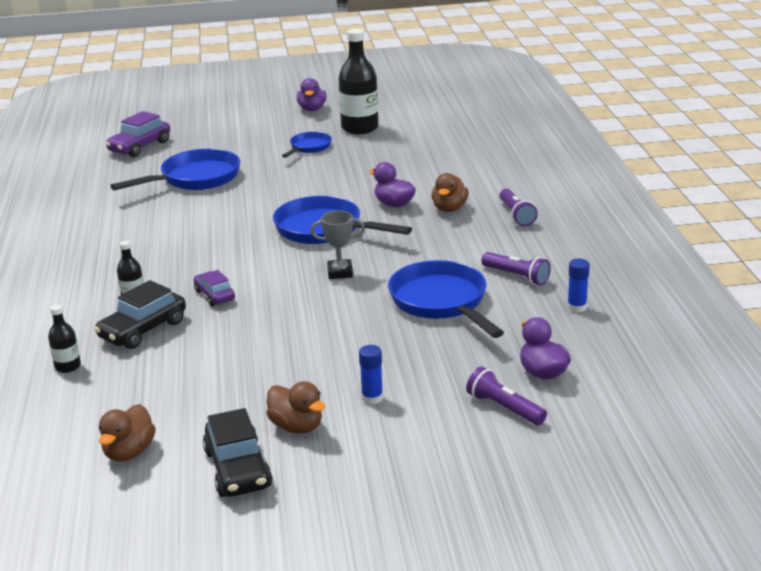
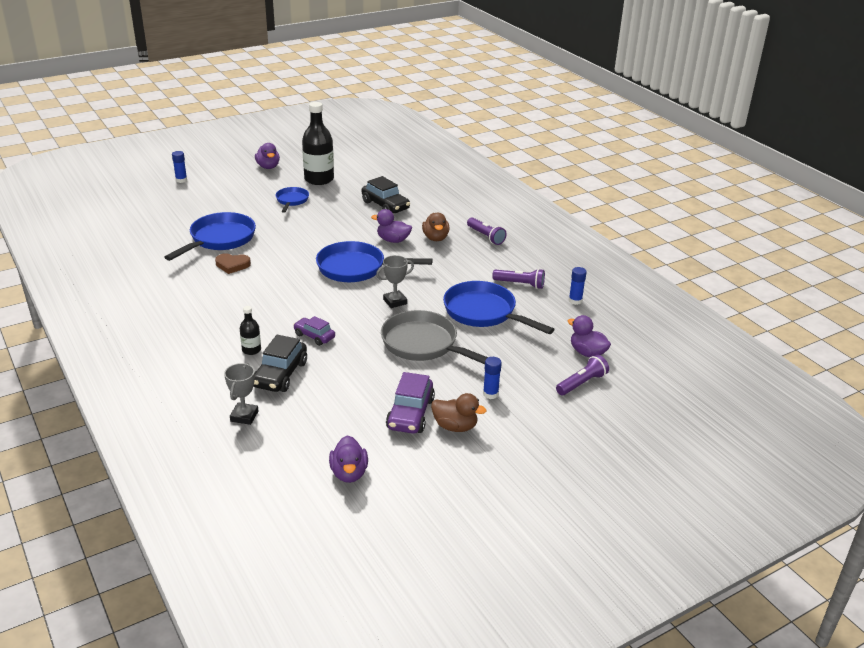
camera: 25 degrees left, 5 degrees up
(67, 366) = (244, 416): black bottle -> grey trophy
(129, 452) = (349, 473): brown duck -> purple duck
(139, 147) = (148, 217): purple car -> purple car (410, 414)
(187, 207) = (232, 265): none -> brown heart
(205, 113) = (181, 180): none -> blue glue stick
(237, 469) = (438, 467): black car -> black car (385, 206)
(335, 326) = (424, 345): none -> grey pan
(504, 408) = (581, 383): purple flashlight -> purple flashlight turned 120 degrees clockwise

